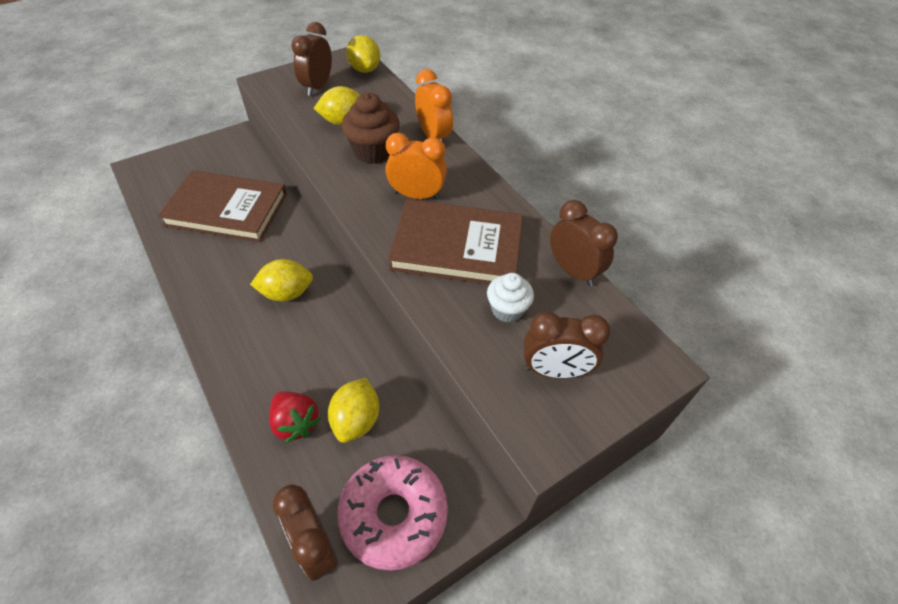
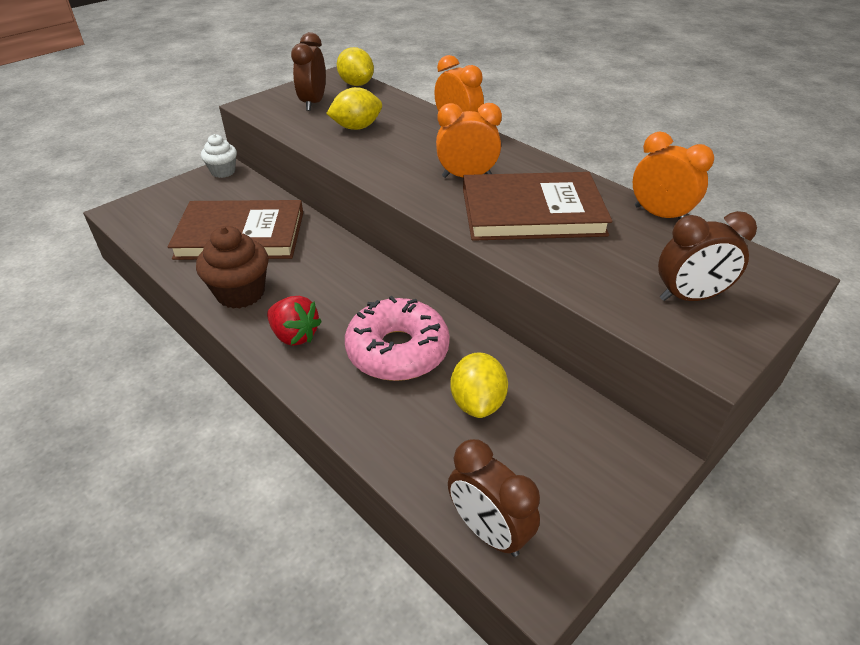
camera: 10 degrees left, 10 degrees down
(287, 293) = (344, 299): yellow lemon -> none
(296, 423) = (410, 417): red strawberry -> red strawberry (294, 335)
(373, 152) = (401, 147): brown cupcake -> brown cupcake (240, 293)
(394, 514) = (562, 483): pink donut -> pink donut (397, 350)
(507, 310) = (612, 255): white cupcake -> white cupcake (223, 171)
(573, 271) = (659, 215): brown clock -> orange clock

